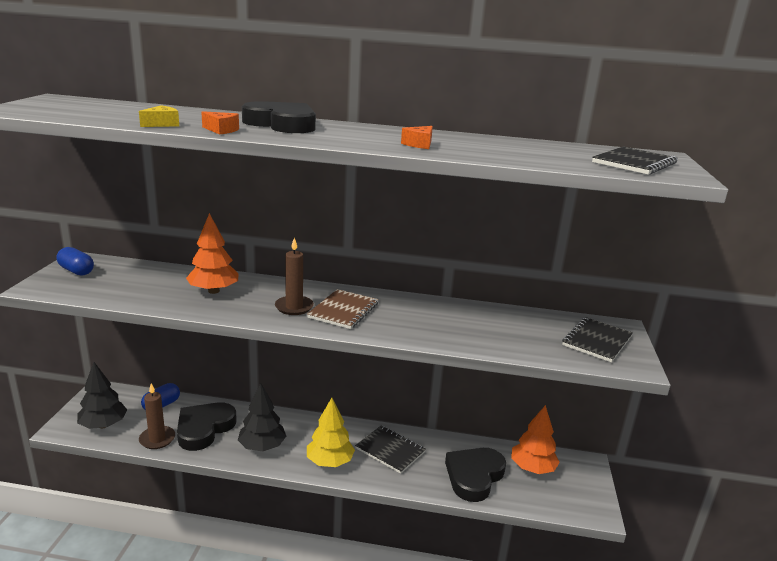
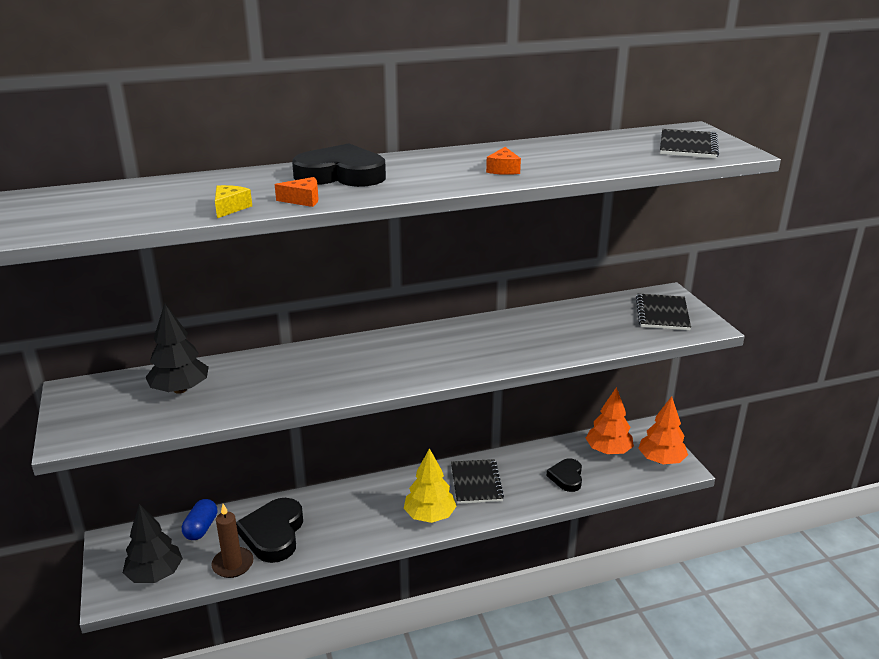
camera: 25 degrees left, 5 degrees up
(76, 271) = (88, 404): blue capsule -> none
(213, 291) = (275, 377): orange tree -> orange tree (661, 460)
(262, 446) = (351, 527): black tree -> black tree (180, 389)
(294, 307) = (377, 367): brown candle -> none
(343, 310) = (427, 355): brown notebook -> none
(390, 450) = (476, 483): black notebook -> black notebook turned 75 degrees clockwise
(474, 476) = (566, 477): black heart -> black heart, size x0.60

